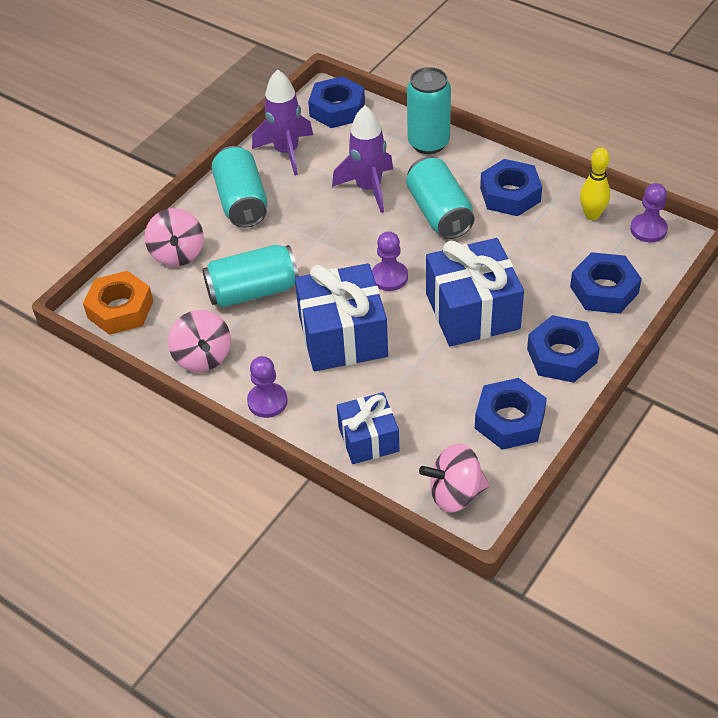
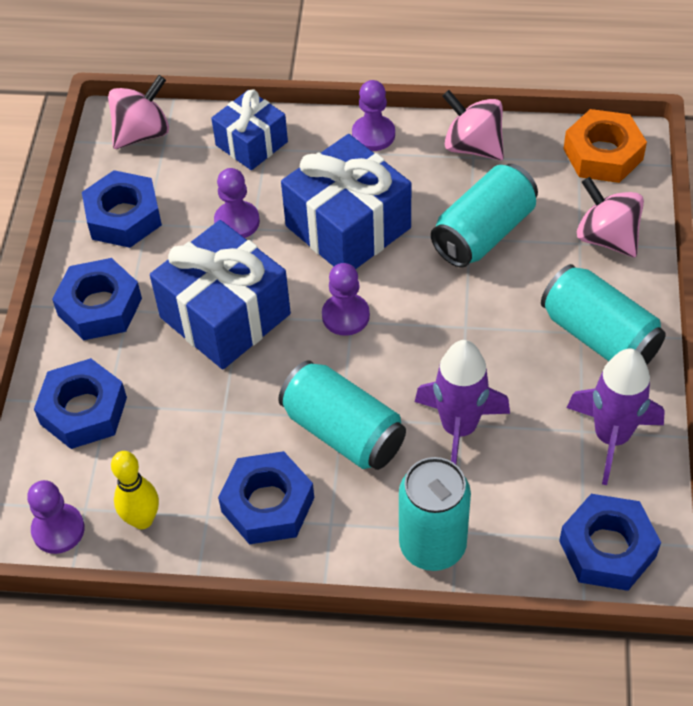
camera: 150 degrees right, 5 degrees up
(422, 376) = (237, 222): none -> purple pawn

